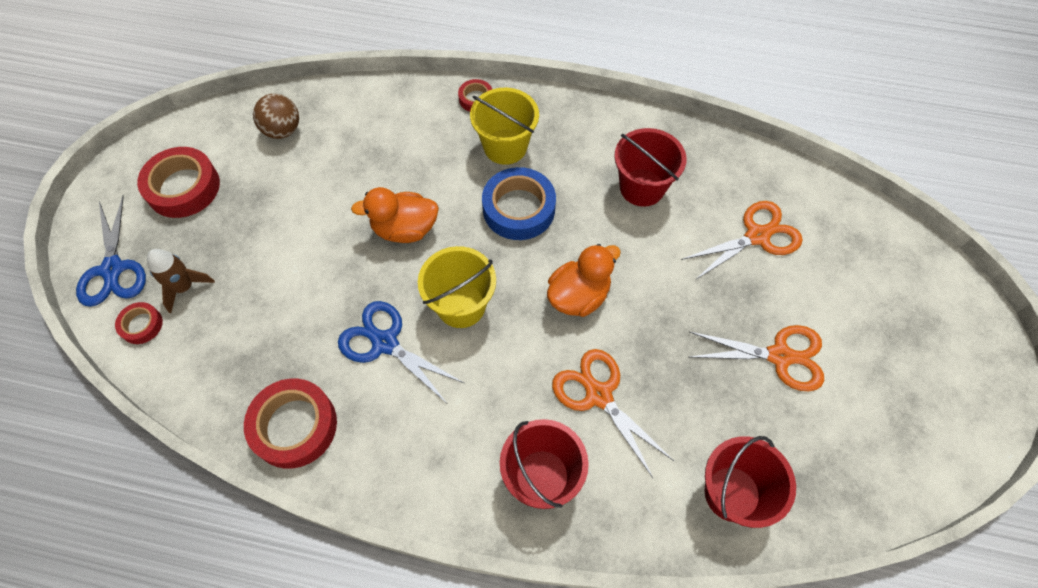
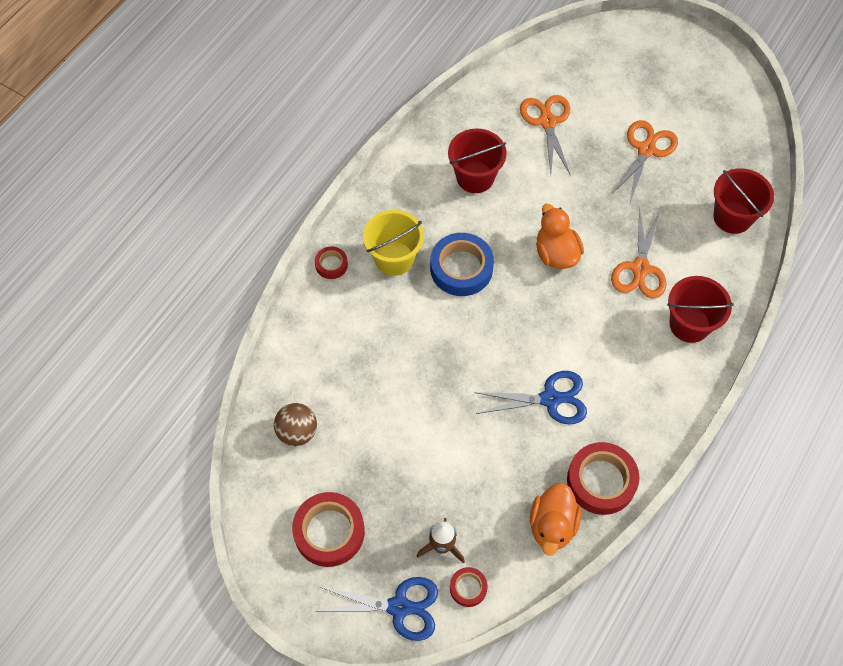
camera: 70 degrees left, 0 degrees up
(385, 343) = (550, 399): blue scissors -> blue scissors turned 150 degrees counterclockwise
(404, 229) = (448, 357): orange duck -> orange duck (552, 526)
(461, 305) = (536, 336): yellow bucket -> none
(598, 395) = (640, 269): orange scissors -> orange scissors turned 60 degrees counterclockwise

